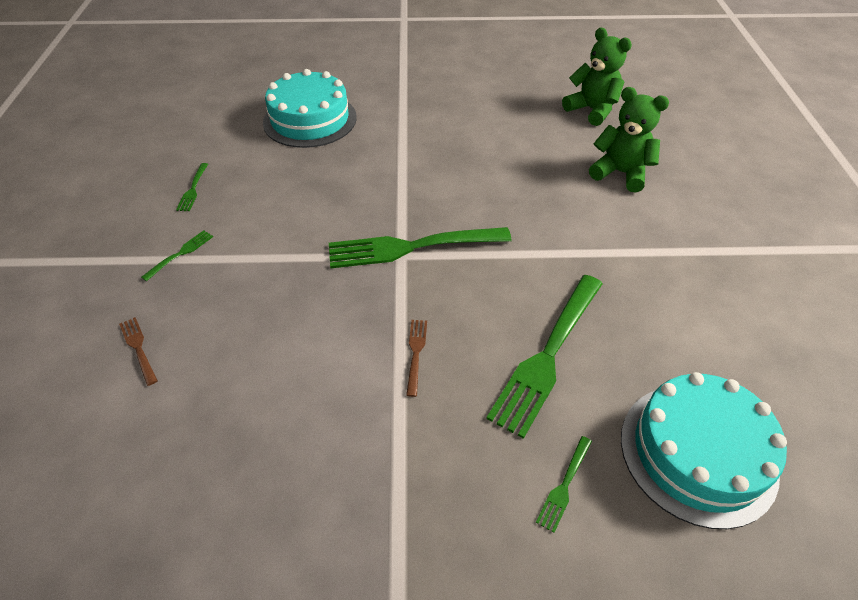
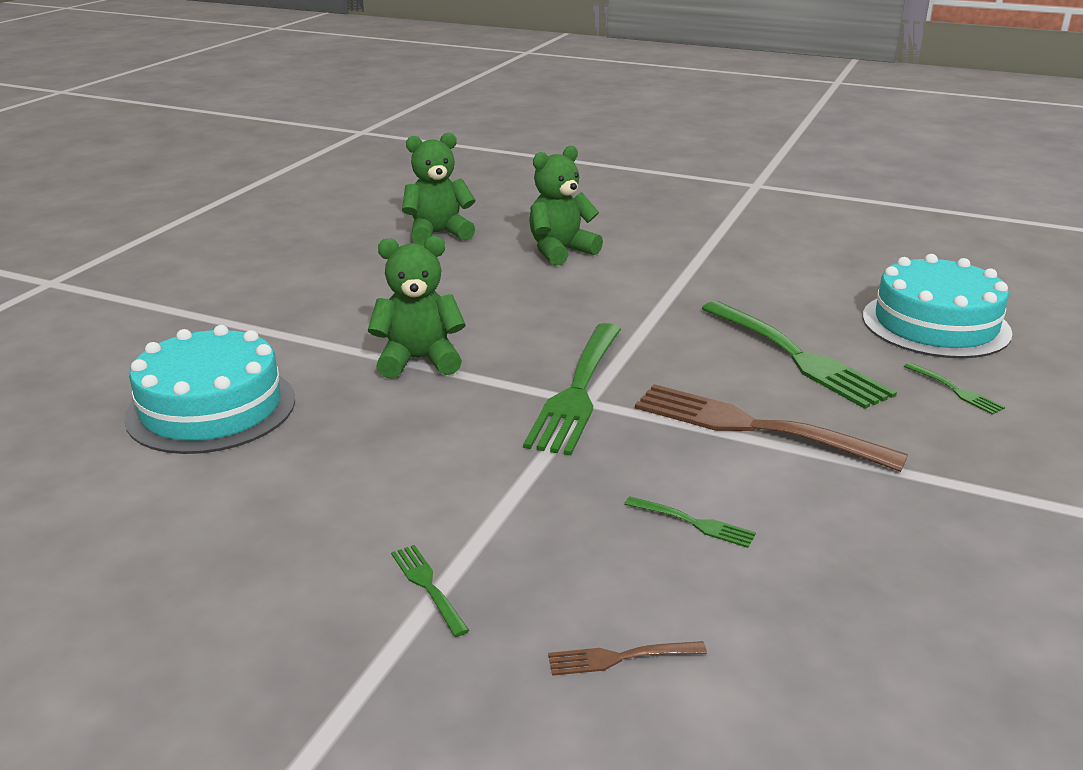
camera: 65 degrees left, 20 degrees down
(193, 189) = (264, 551): green fork -> green fork (693, 523)
(406, 167) = (419, 360): none -> green teddy bear
(416, 354) = (756, 427): brown fork -> brown fork, size x2.31

